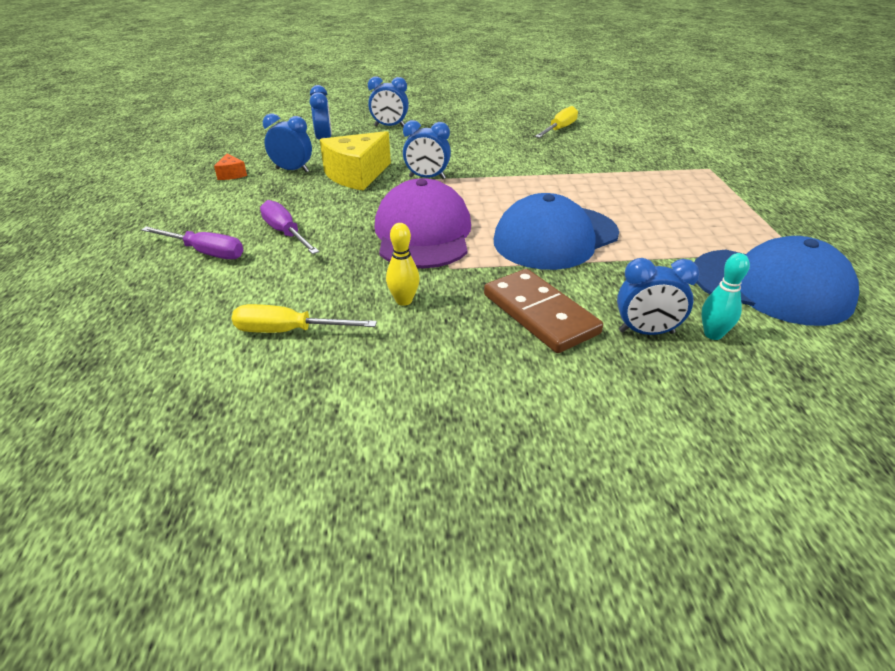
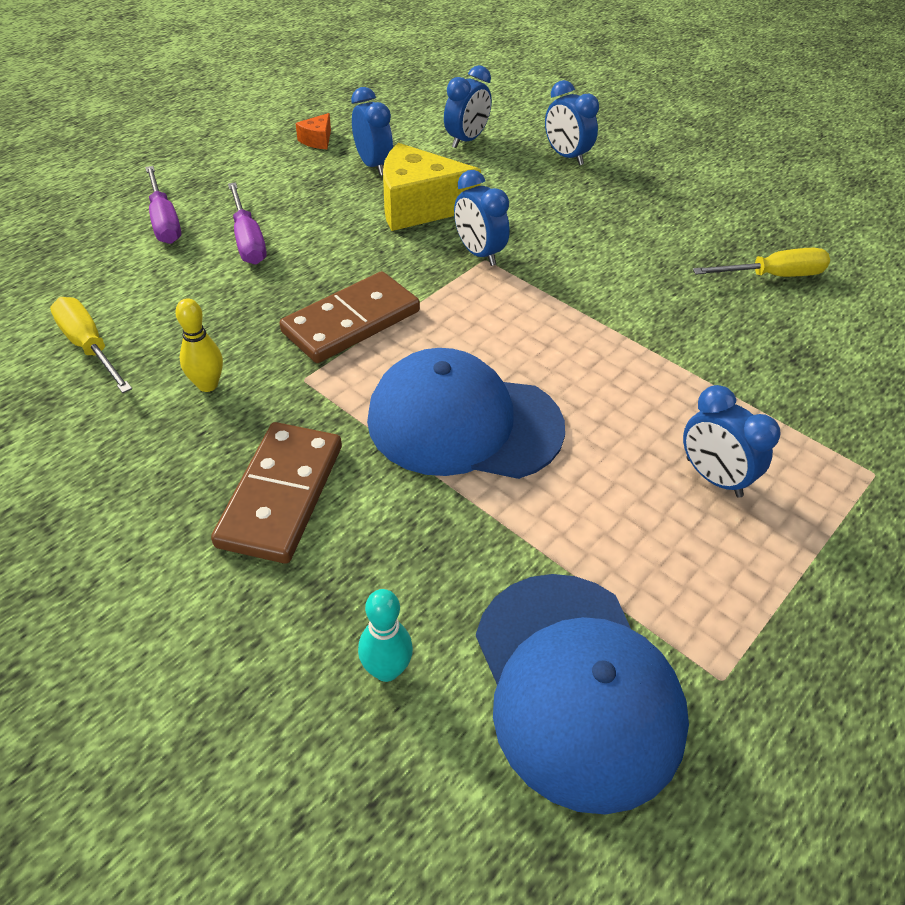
camera: 45 degrees right, 10 degrees up
(285, 233) = (248, 240): purple screwdriver -> purple screwdriver turned 150 degrees clockwise
(423, 233) = (351, 322): purple cap -> brown domino
(646, 332) = (330, 603): blue clock -> blue clock (713, 477)

